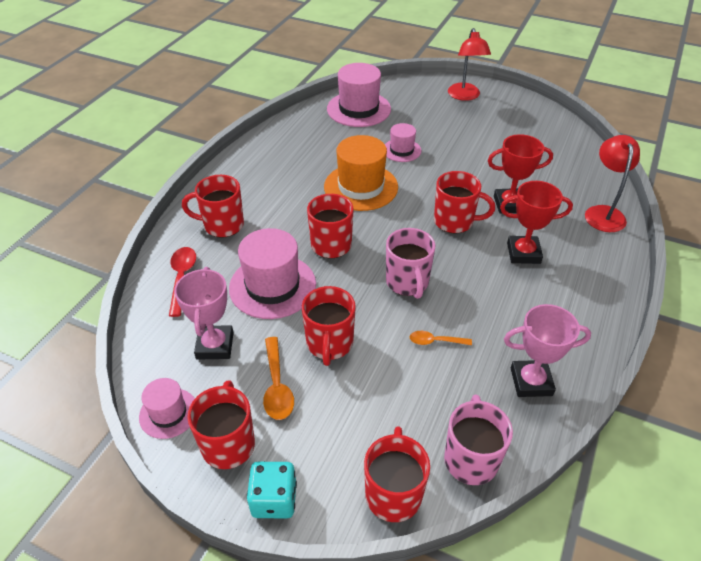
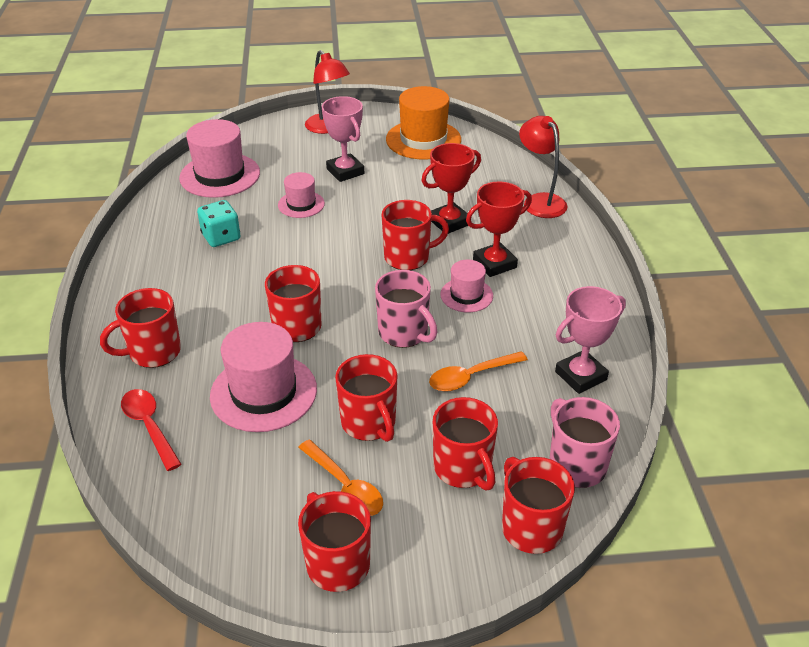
camera: 30 degrees left, 5 degrees down
(168, 413) = (246, 566): pink hat -> pink hat (466, 295)
(215, 345) = (245, 478): pink trophy -> pink trophy (345, 171)
(274, 499) = (424, 590): turquoise dice -> turquoise dice (221, 237)
(361, 187) = (284, 256): orange hat -> orange hat (423, 140)
(374, 415) = (463, 468): none -> red mug
(435, 341) = (471, 377): orange spoon -> orange spoon, size x1.57

